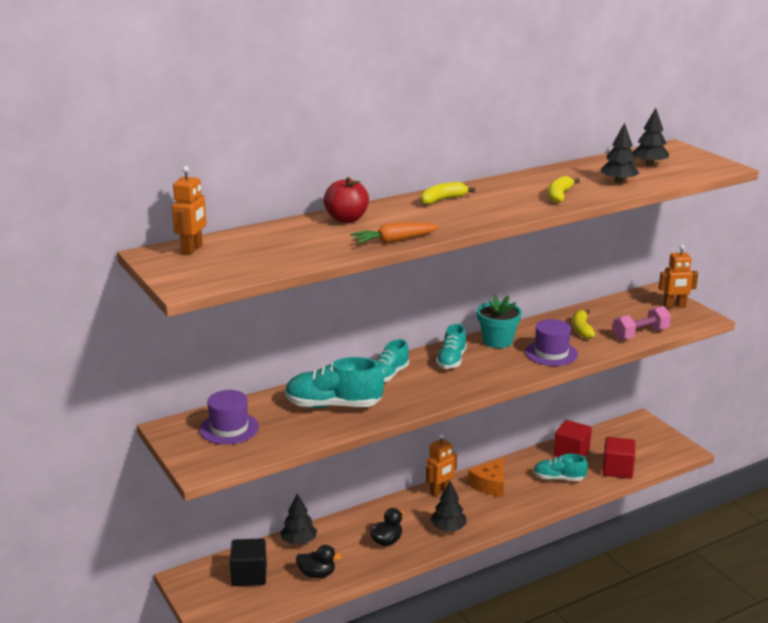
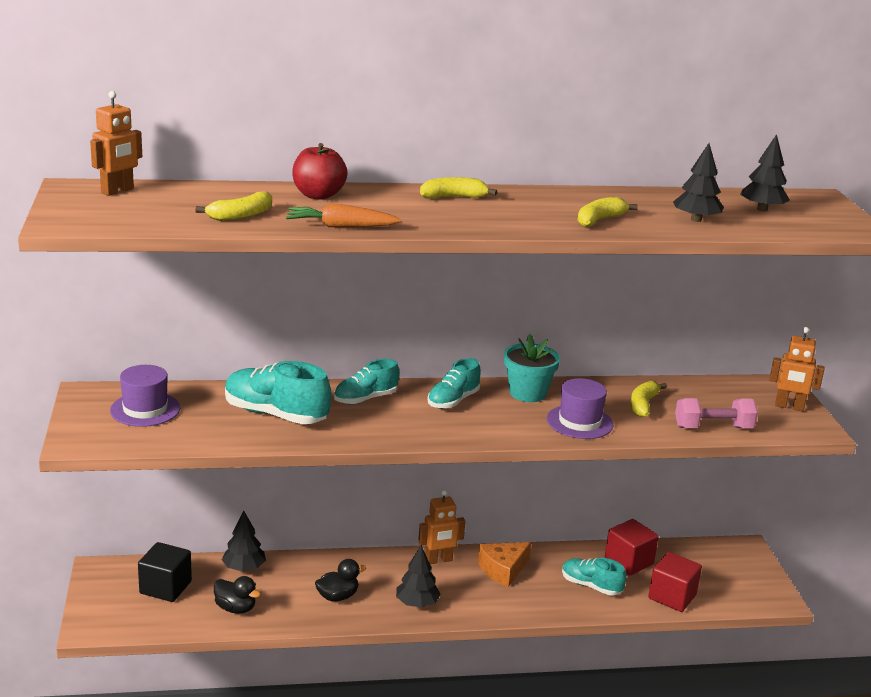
camera: 20 degrees right, 0 degrees up
(312, 248) = (241, 216): none -> yellow banana

